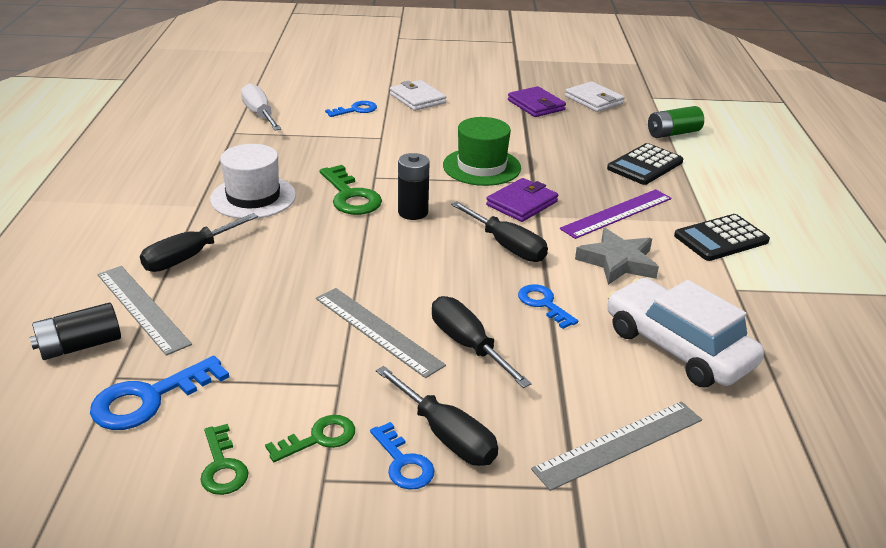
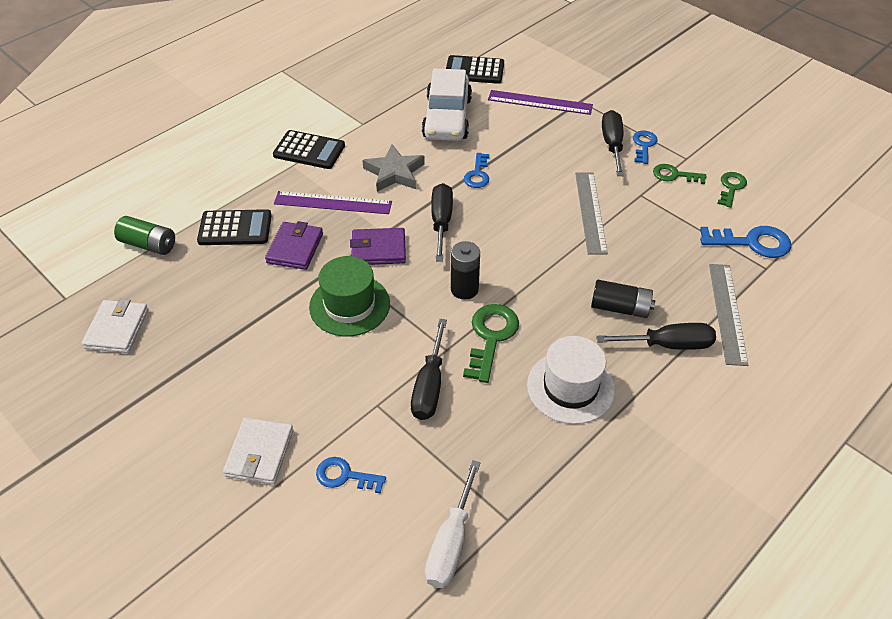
camera: 135 degrees left, 15 degrees up
(80, 346) = (781, 304): black battery -> black battery (620, 308)
(468, 345) = (550, 177): black screwdriver -> black screwdriver (429, 386)
(536, 105) = (176, 358): purple wallet -> purple wallet (295, 248)
(619, 444) = (540, 102): grey ruler -> purple ruler
(774, 440) = (474, 70): none -> black calculator

